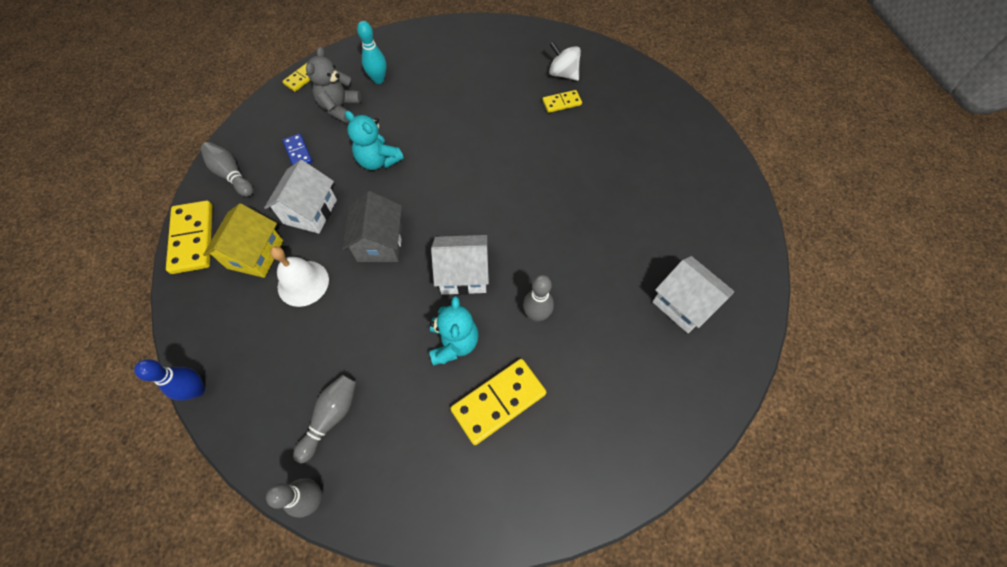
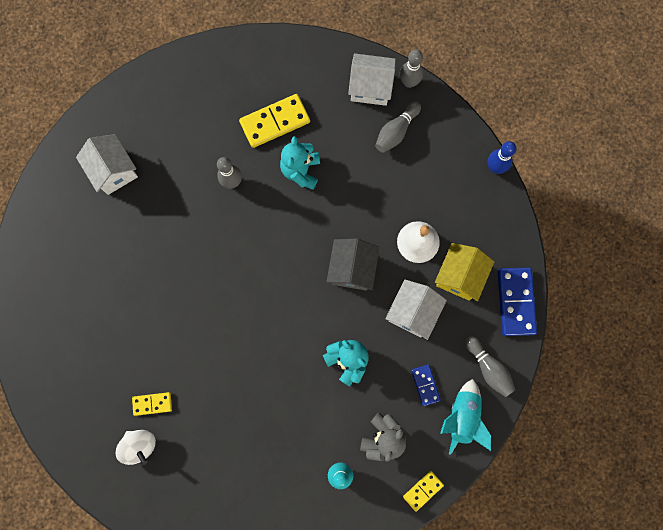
camera: 170 degrees left, 15 degrees up
(193, 238) = (515, 302): yellow domino -> blue domino
(262, 133) = (462, 417): none -> turquoise rocket
(463, 274) = (284, 226): white house -> white house (370, 87)

